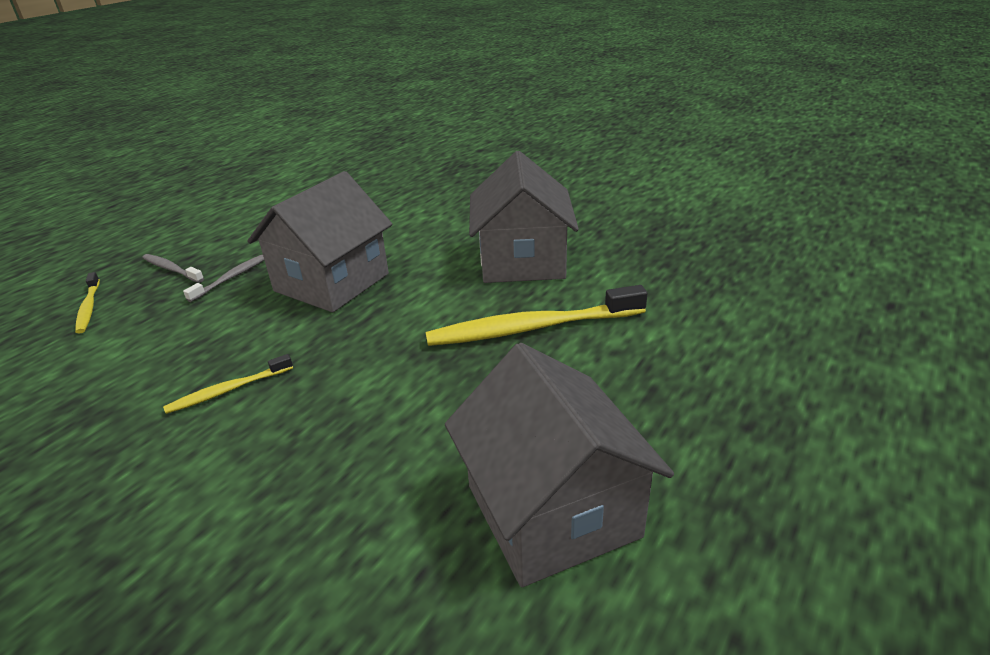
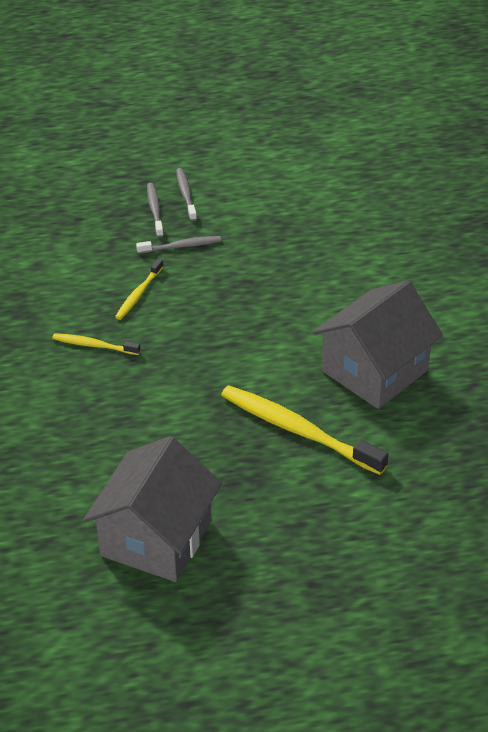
camera: 45 degrees right, 10 degrees up
(89, 308) = (82, 216): yellow toothbrush -> yellow toothbrush (138, 294)
(192, 248) = (186, 194): none -> grey toothbrush
(332, 282) = (233, 297): grey house -> none

